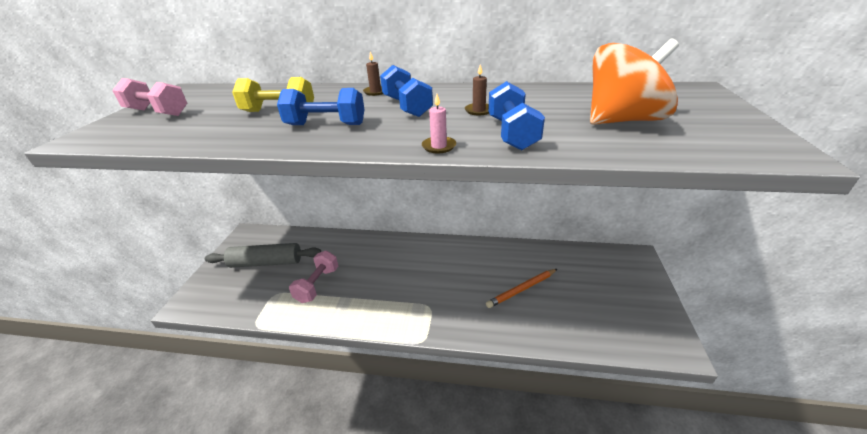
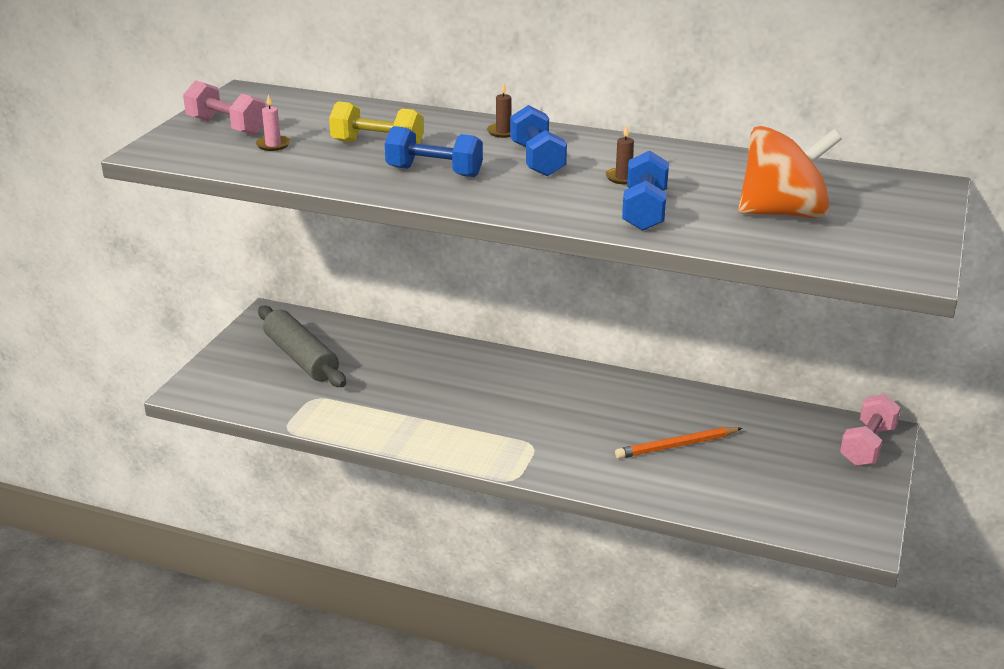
camera: 10 degrees right, 5 degrees down
(266, 262) = (301, 358): grey rolling pin -> grey rolling pin turned 45 degrees clockwise
(317, 285) = (376, 396): pink dumbbell -> pink dumbbell (867, 446)
(439, 146) = (555, 215): pink candle -> pink candle (273, 145)

